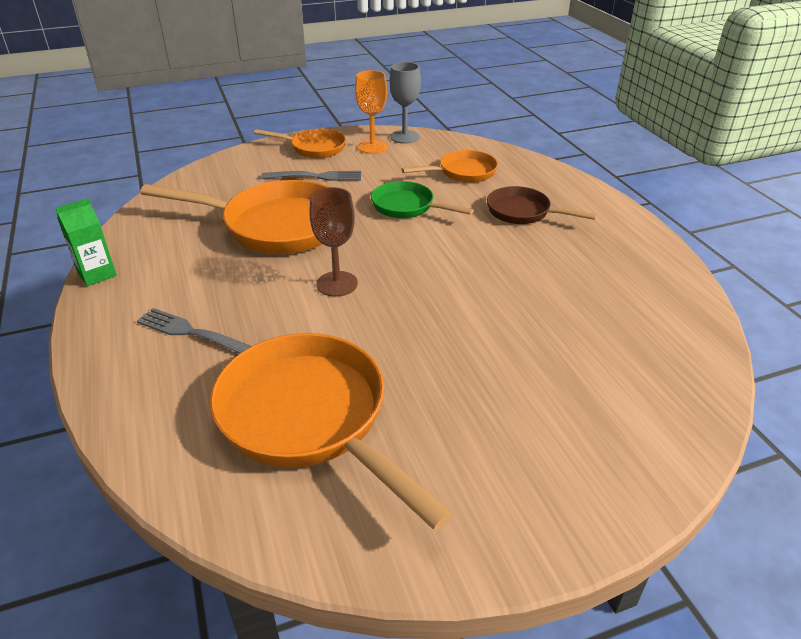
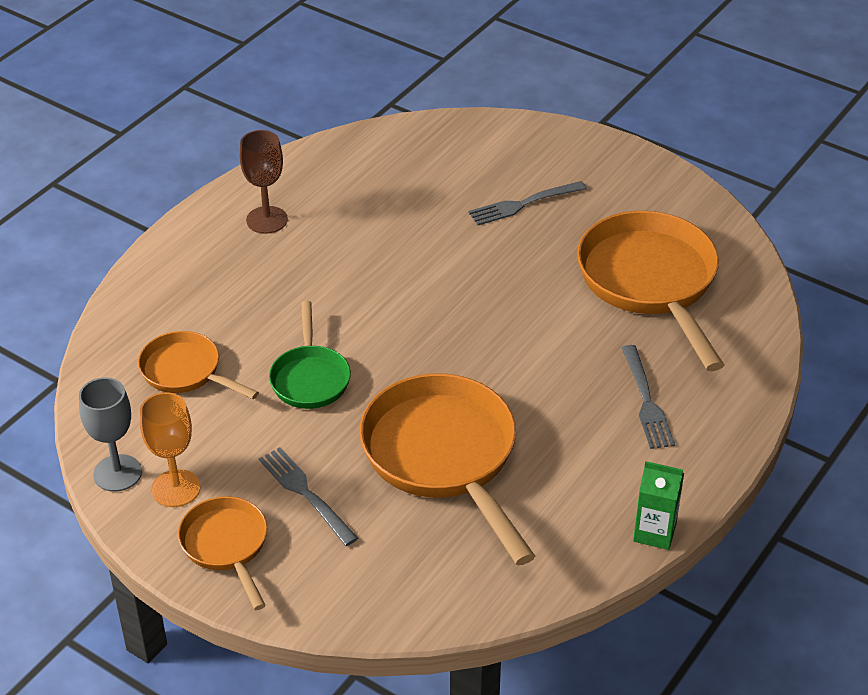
camera: 125 degrees left, 5 degrees up
(310, 419) = (650, 283): orange pan -> orange pan turned 150 degrees clockwise
(337, 284) = (493, 354): brown goblet -> brown goblet (267, 220)
(514, 394) = (523, 204): none -> grey fork
(523, 212) = (246, 291): brown pan -> none

